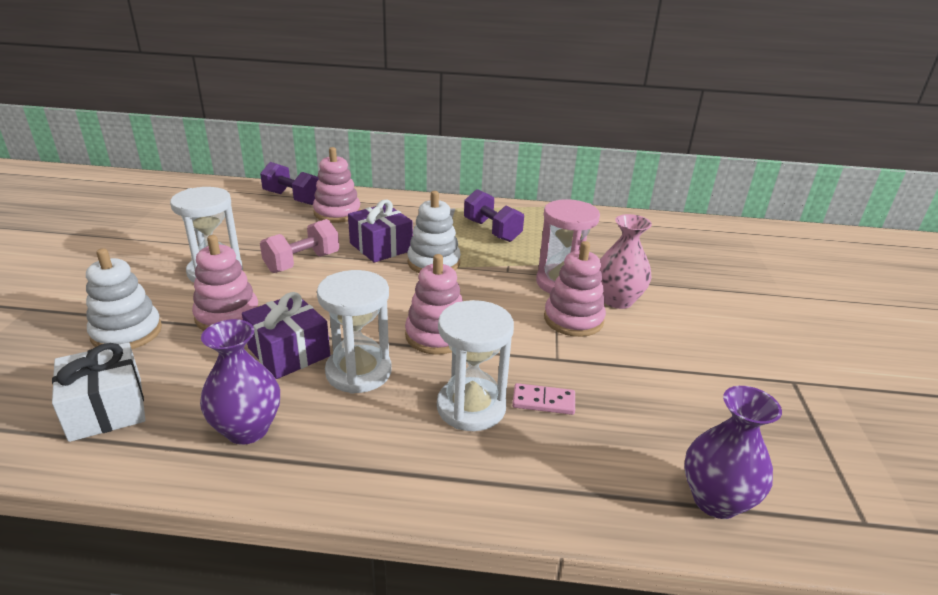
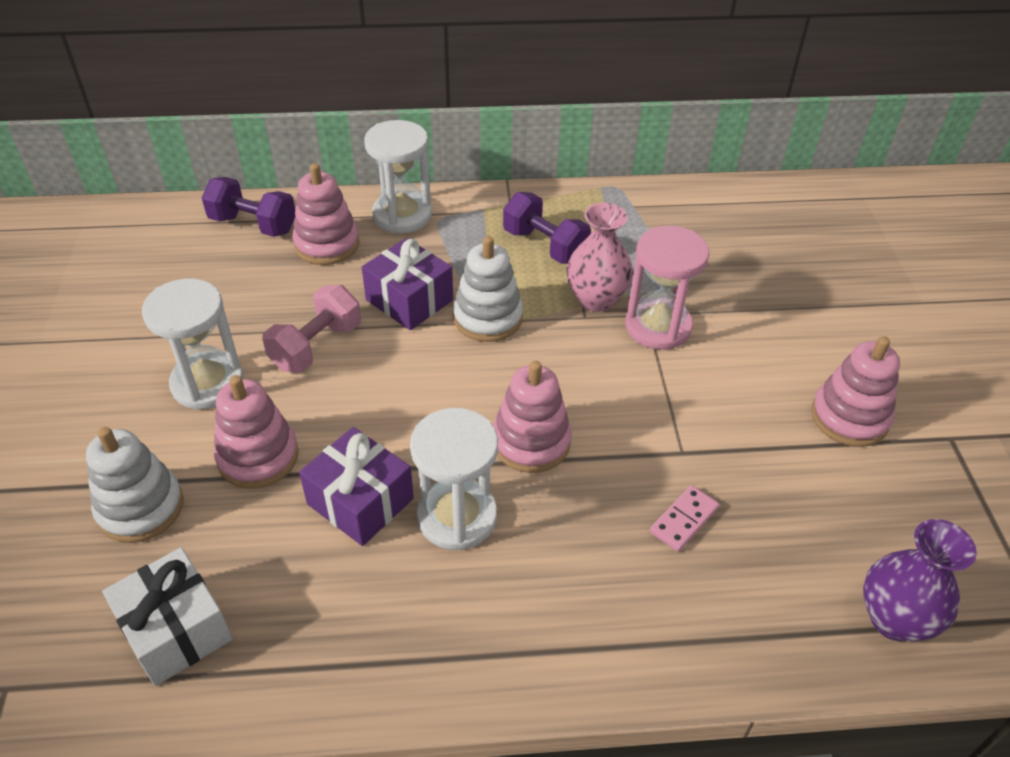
camera: 10 degrees left, 15 degrees up
(247, 429) = (359, 626): purple vase -> none
(471, 407) = (605, 544): white hourglass -> white hourglass (402, 215)
(543, 401) = (683, 520): pink domino -> pink domino turned 45 degrees counterclockwise
(573, 319) = (687, 386): pink stacking toy -> pink stacking toy (849, 417)
(617, 300) = (732, 344): pink vase -> pink vase (596, 299)

